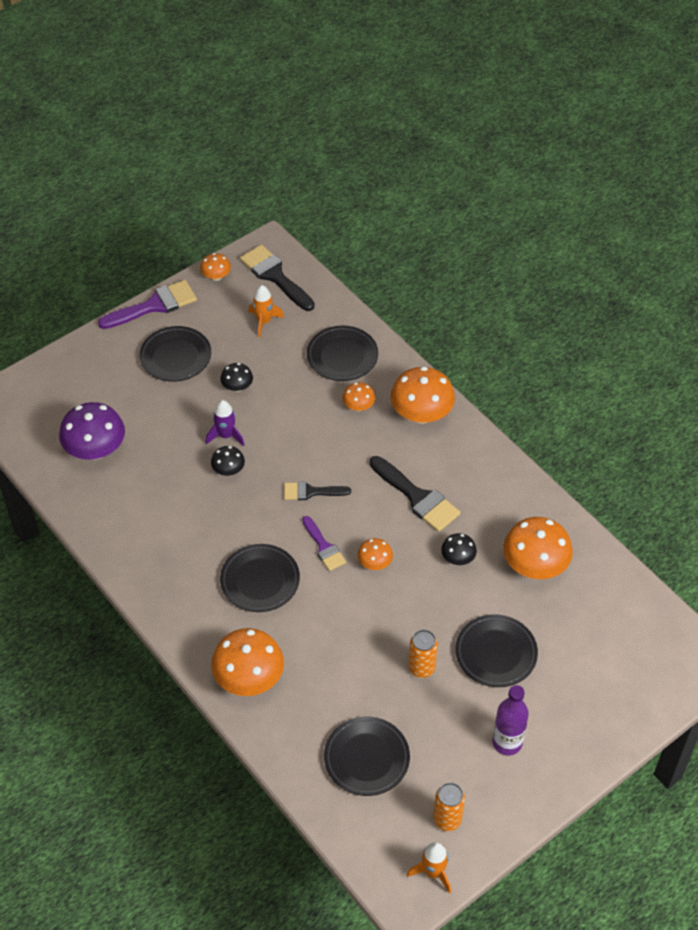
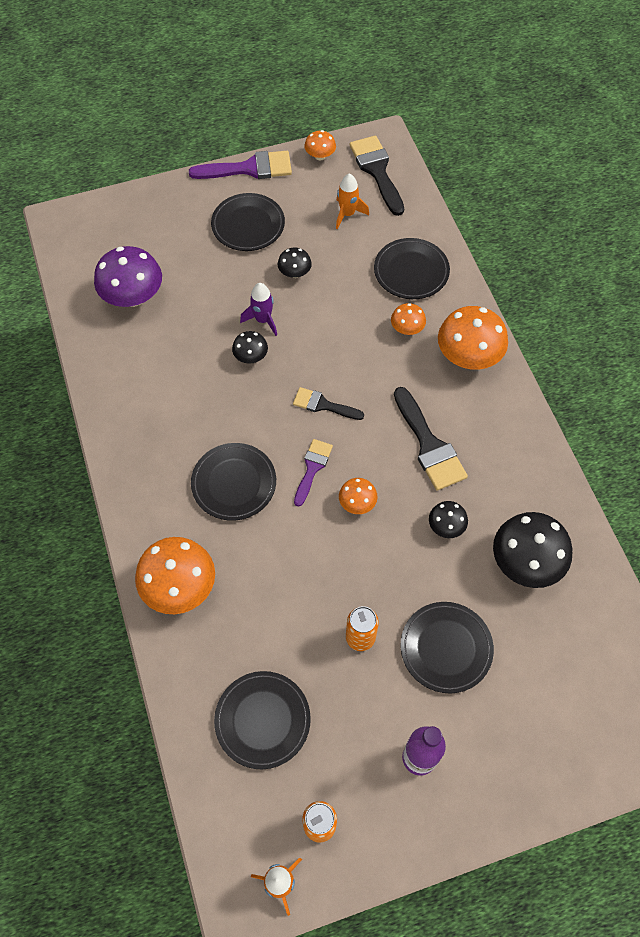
camera: 20 degrees right, 10 degrees up
(324, 547) = (312, 468): purple brush -> purple brush turned 150 degrees counterclockwise
(535, 565) = (525, 562): orange mushroom -> black mushroom

